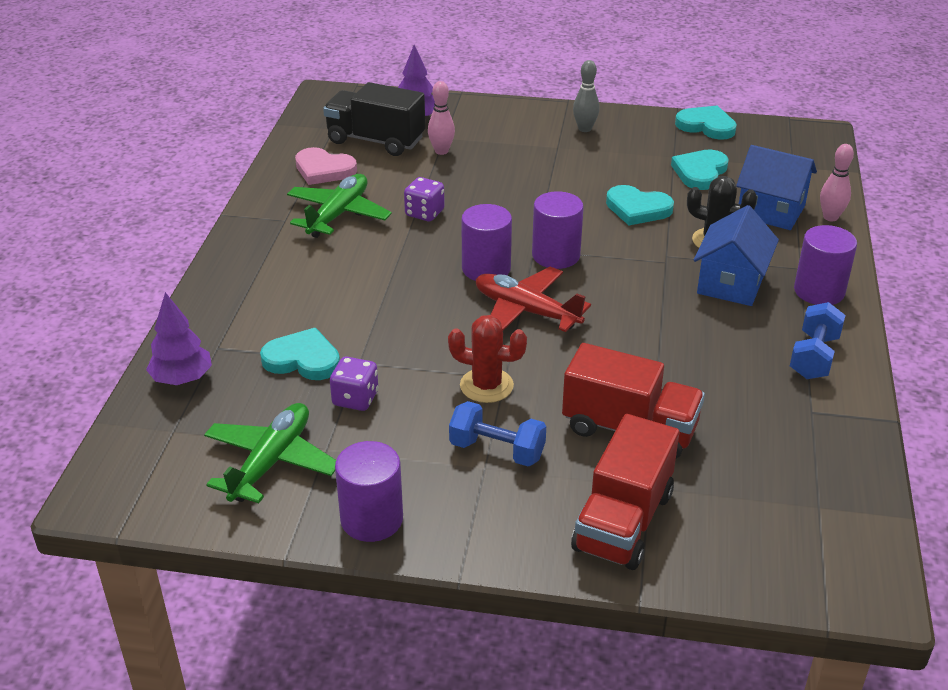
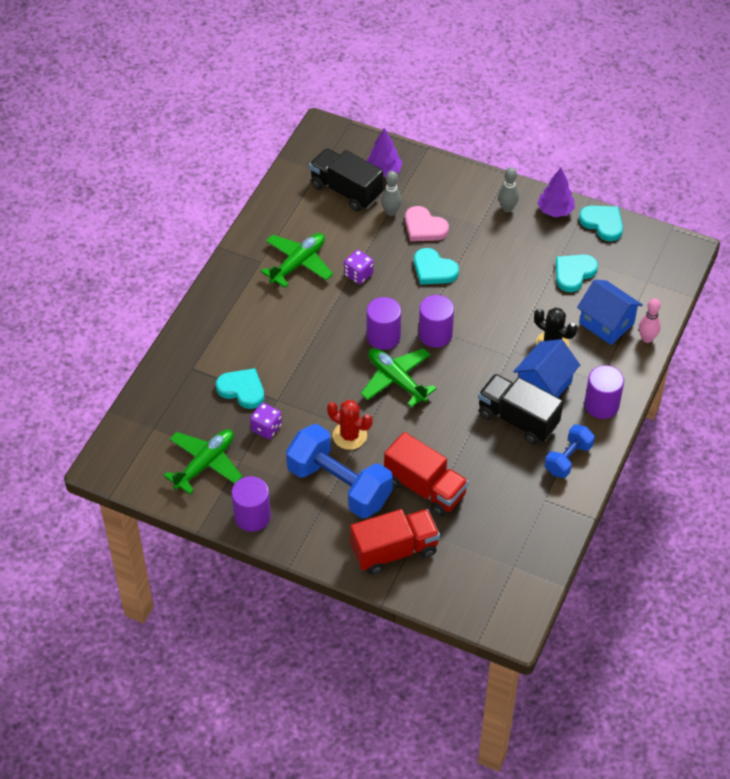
camera: 15 degrees right, 15 degrees up
(182, 379) = (165, 389): purple tree -> purple tree (555, 211)
(324, 170) = (300, 215): pink heart -> pink heart (424, 227)
(441, 151) = (391, 212): pink bowling pin -> grey bowling pin
(497, 450) = (339, 485): blue dumbbell -> blue dumbbell, size x1.86
(526, 311) = (396, 380): red plane -> green plane
(623, 521) = (394, 550): red truck -> red truck turned 150 degrees counterclockwise
(637, 209) = (511, 301): turquoise heart -> turquoise heart (434, 270)
(717, 325) = (517, 419): none -> black truck

